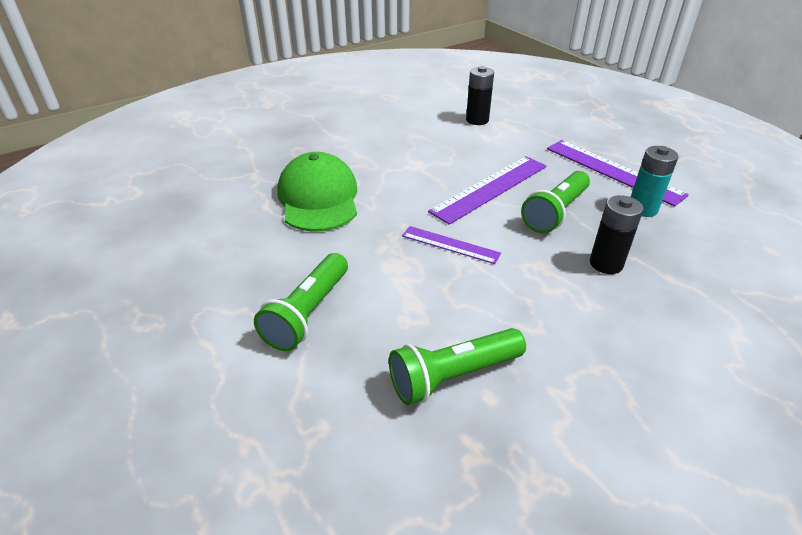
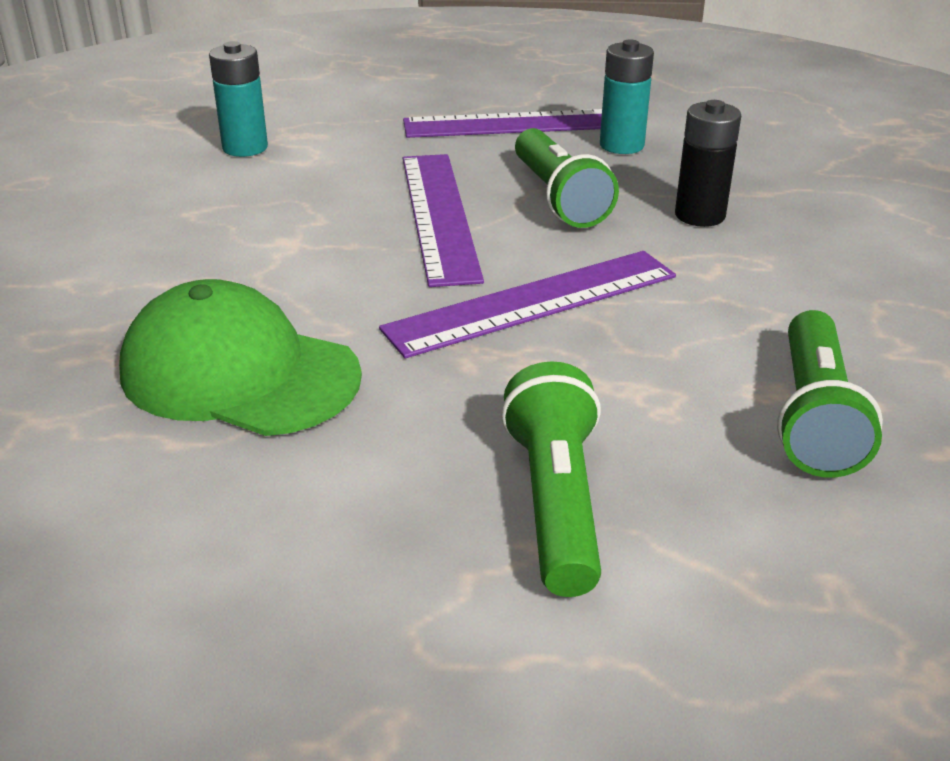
camera: 55 degrees left, 5 degrees down
(307, 313) = (556, 502): green flashlight -> green flashlight turned 150 degrees counterclockwise
(450, 245) = (533, 303): purple ruler -> purple ruler, size x1.72
(477, 120) = (245, 148): black battery -> turquoise battery

